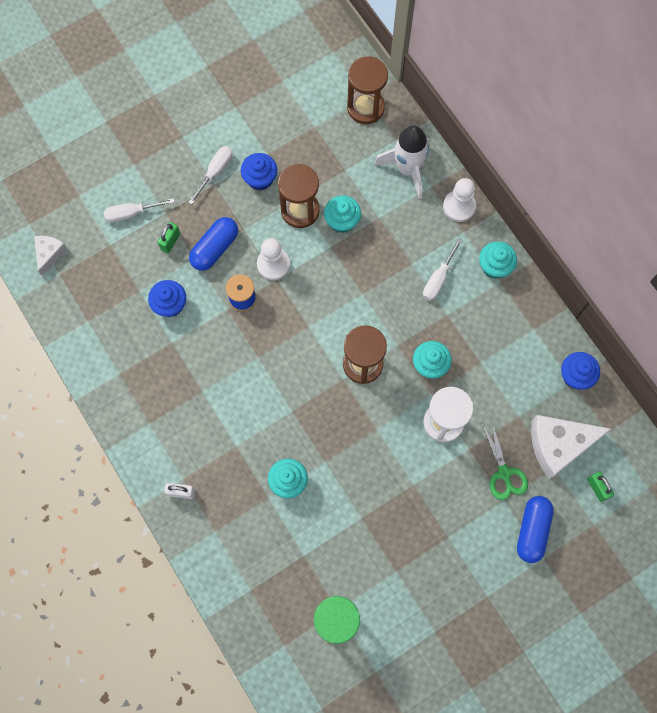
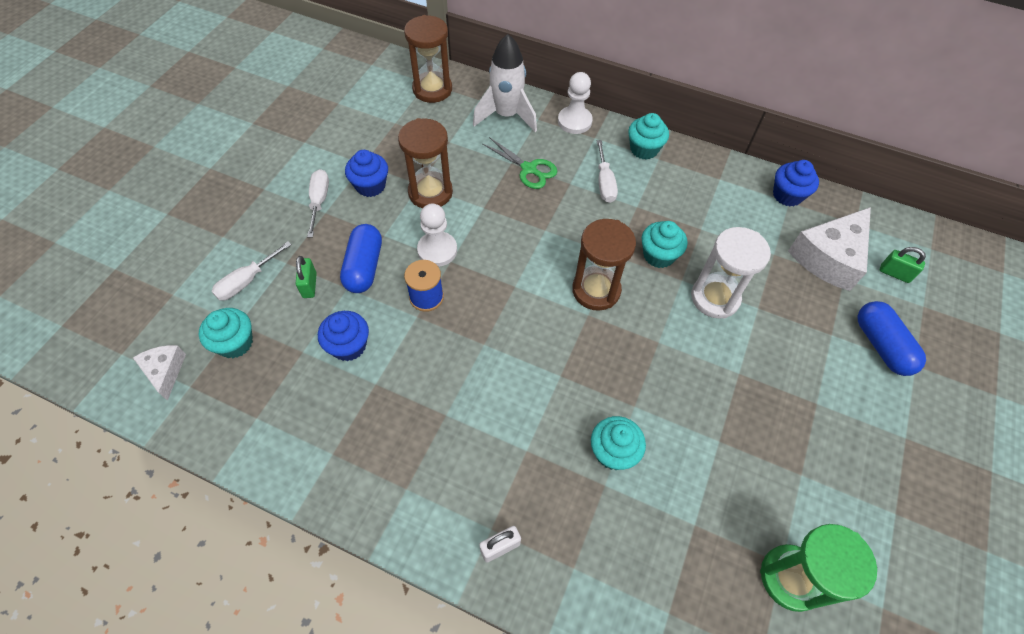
camera: 35 degrees left, 15 degrees down
(342, 221) = (478, 181): turquoise cupcake -> turquoise cupcake (235, 343)
(504, 473) = (808, 310): green scissors -> green scissors (529, 169)

